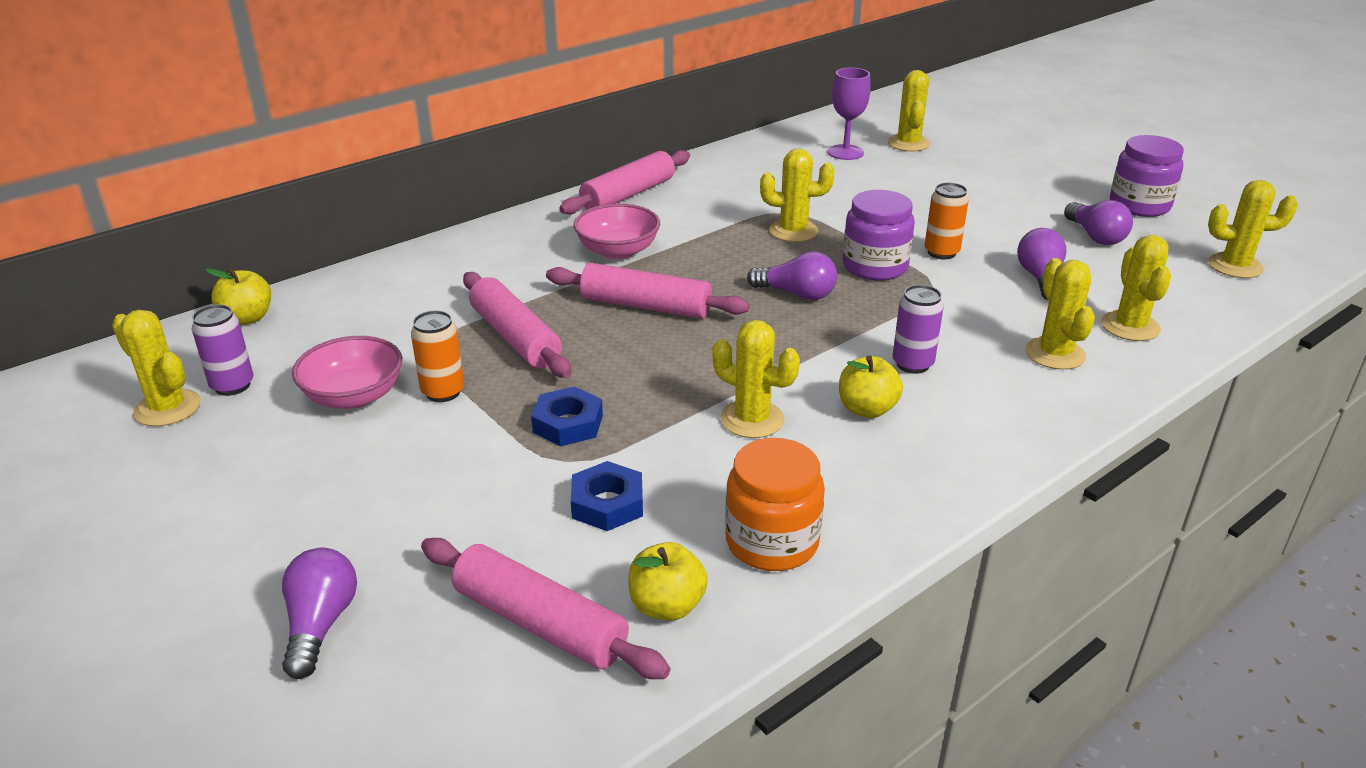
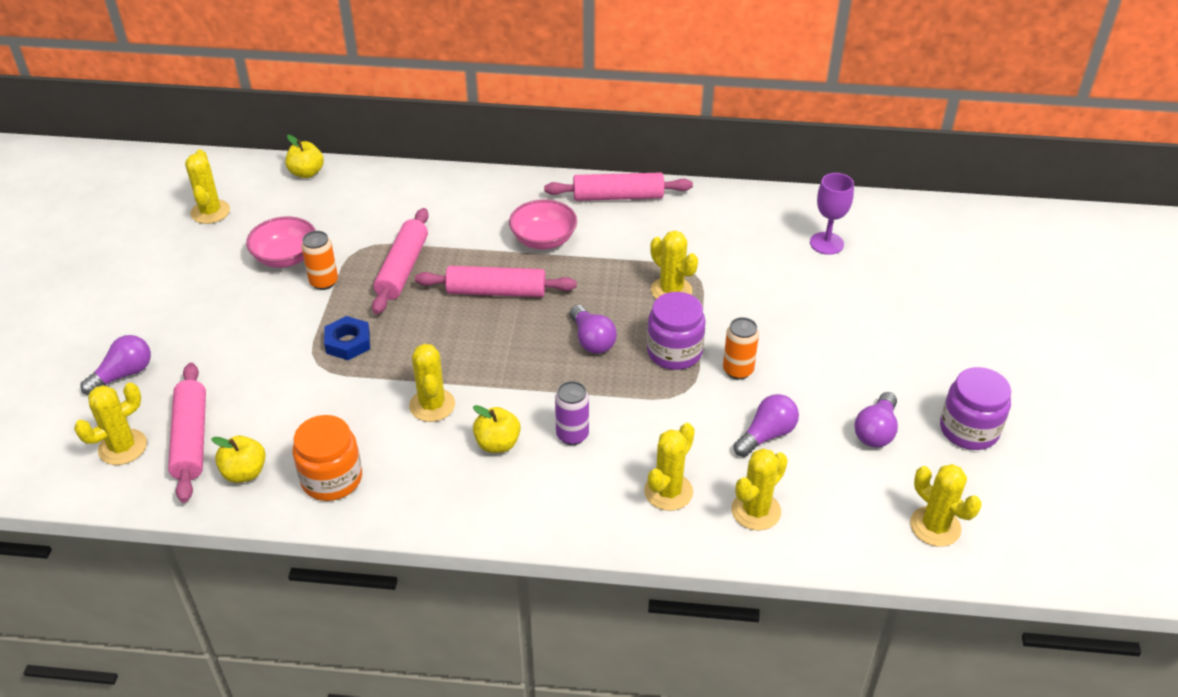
camera: 45 degrees right, 10 degrees up
(232, 385) = (249, 215): purple can -> none
(607, 503) = (298, 401): blue nut -> none
(645, 306) = (496, 292): pink rolling pin -> pink rolling pin turned 60 degrees counterclockwise
(908, 143) = (891, 262): yellow cactus -> yellow cactus (123, 447)

